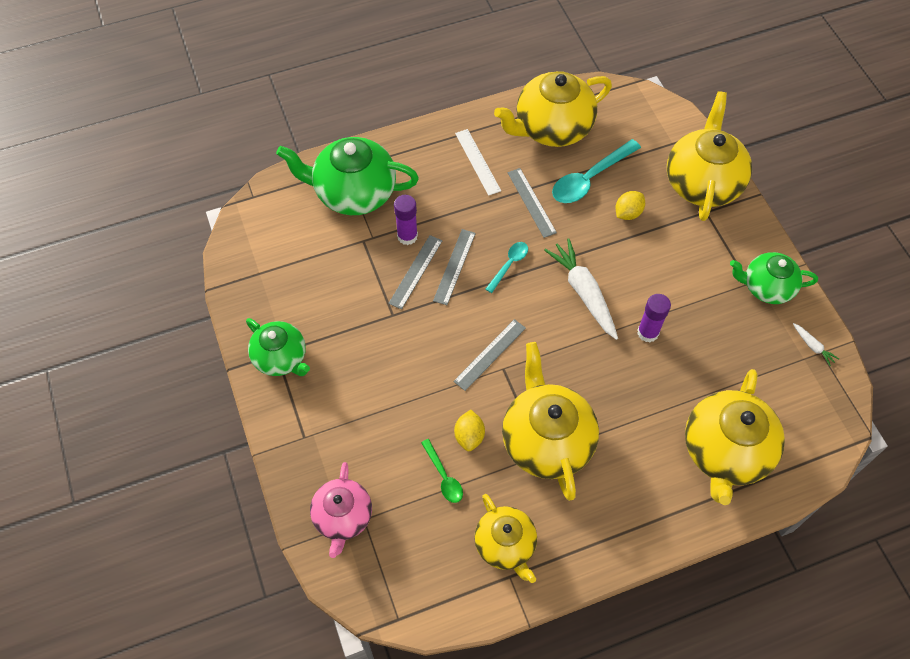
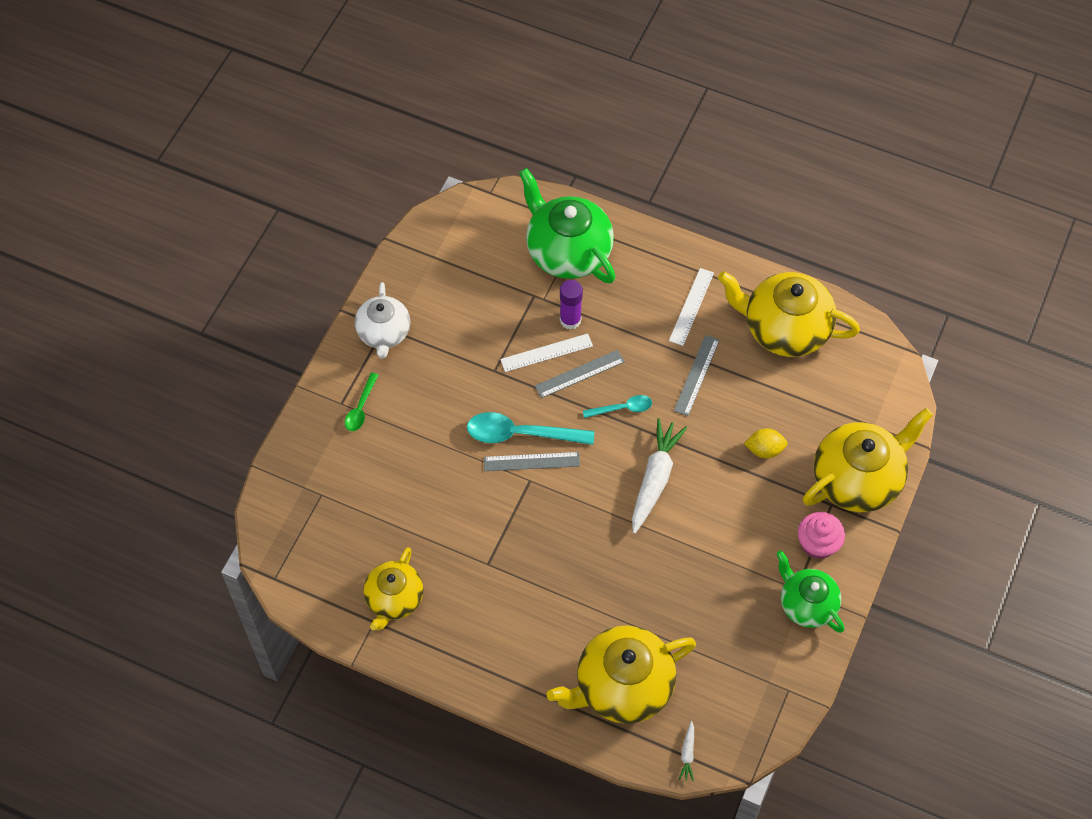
camera: 45 degrees right, 0 degrees up
(281, 358) = (384, 333): green teapot -> white teapot
(343, 517) = (309, 480): pink teapot -> none
(416, 271) = (546, 353): grey ruler -> white ruler
(444, 477) = (404, 516): green spoon -> green spoon (360, 408)
(469, 436) = (452, 505): yellow lemon -> none
(546, 440) = (502, 558): yellow teapot -> none
(589, 179) = (766, 396): turquoise spoon -> turquoise spoon (520, 434)
(648, 332) = (668, 552): purple glue stick -> none
(728, 244) = (817, 544): none -> pink cupcake
(813, 346) = (787, 680): white carrot -> white carrot (687, 754)

